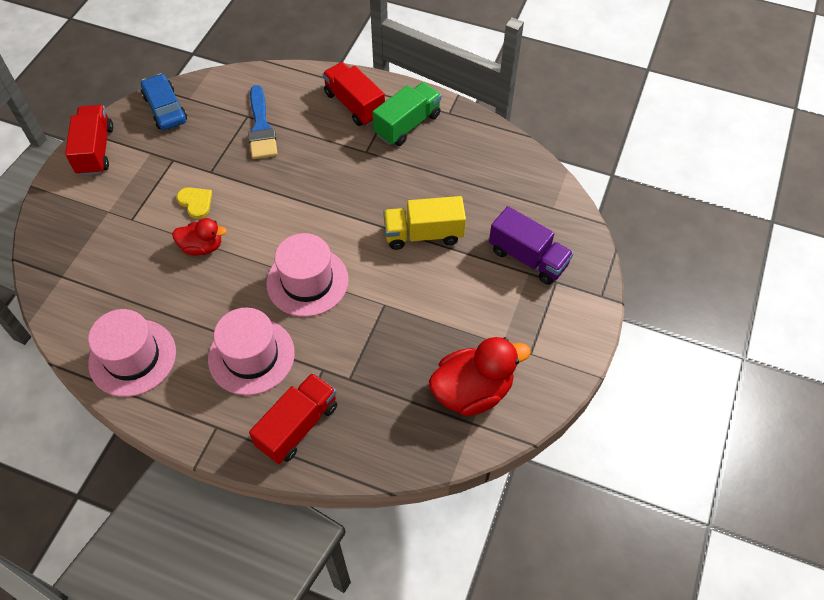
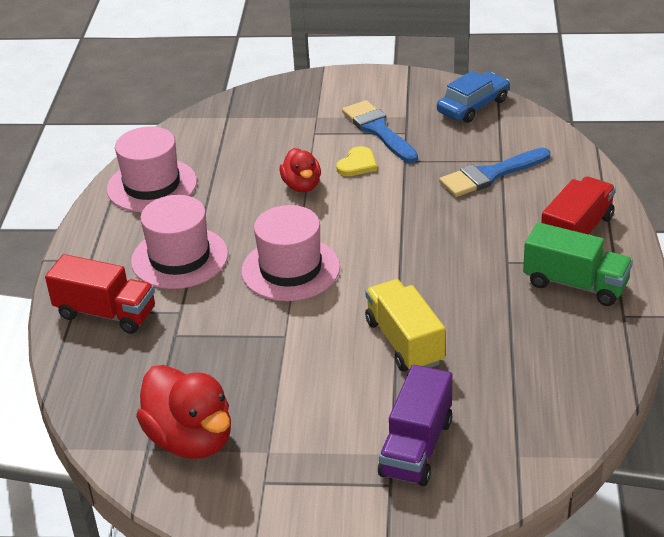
camera: 75 degrees right, 20 degrees down
(95, 150) = (388, 85): red truck -> none
(157, 176) = (378, 130): none -> blue brush

